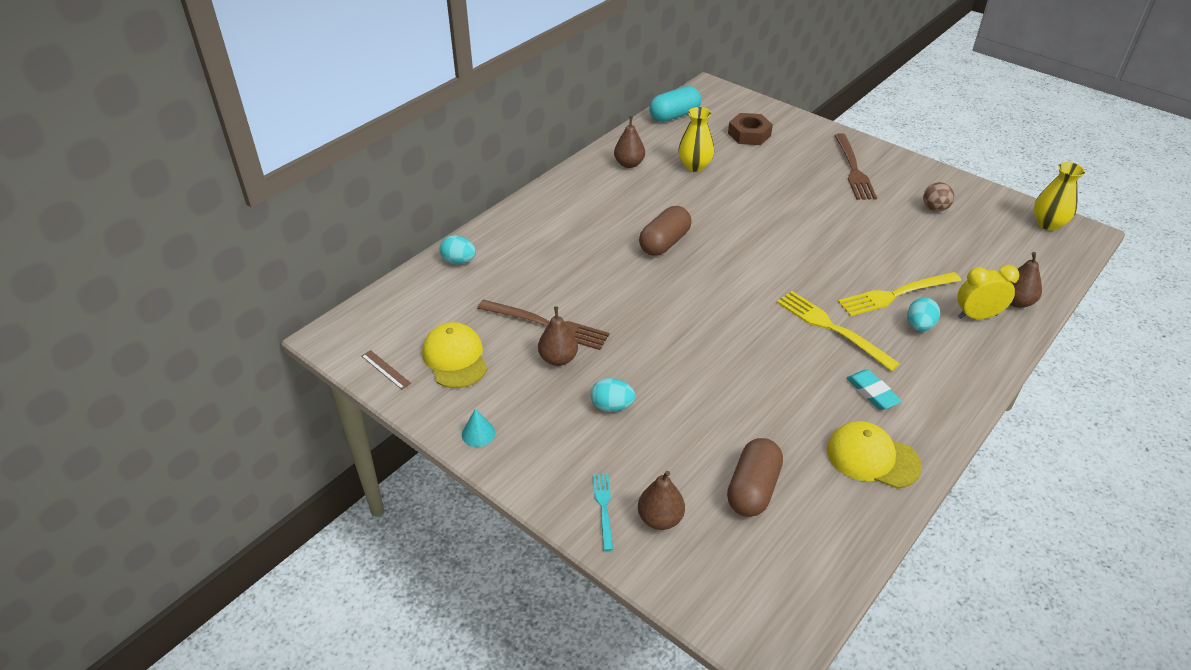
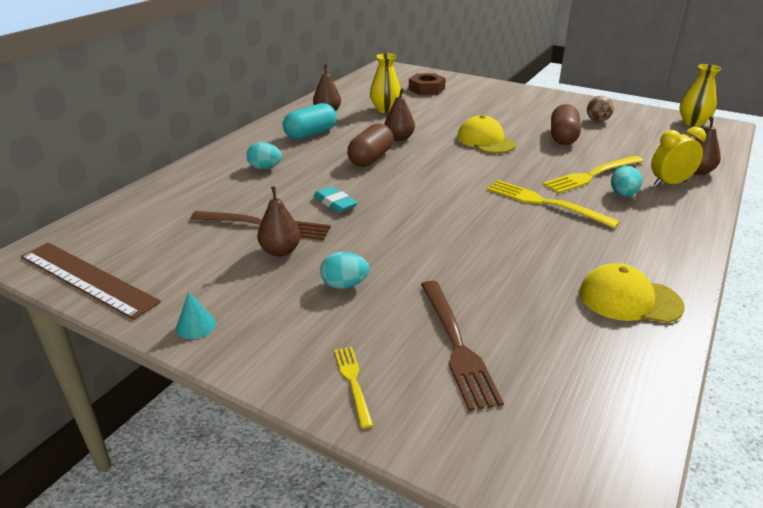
camera: 10 degrees left, 10 degrees down
(385, 369) = (87, 279): brown ruler -> brown ruler, size x2.44
(455, 358) = (167, 261): yellow cap -> yellow cap (485, 141)
(459, 261) = (170, 186): turquoise egg -> turquoise egg (265, 168)
(603, 507) = (353, 381): turquoise fork -> yellow fork
(660, 519) = (422, 385): brown pear -> brown pear (399, 138)
(674, 115) = (360, 82): turquoise capsule -> turquoise capsule (310, 134)
(752, 489) = (517, 342): brown capsule -> brown capsule (563, 137)
(854, 170) = (521, 103): brown fork -> brown fork (457, 346)
(872, 392) = (604, 247): turquoise eraser -> turquoise eraser (335, 203)

